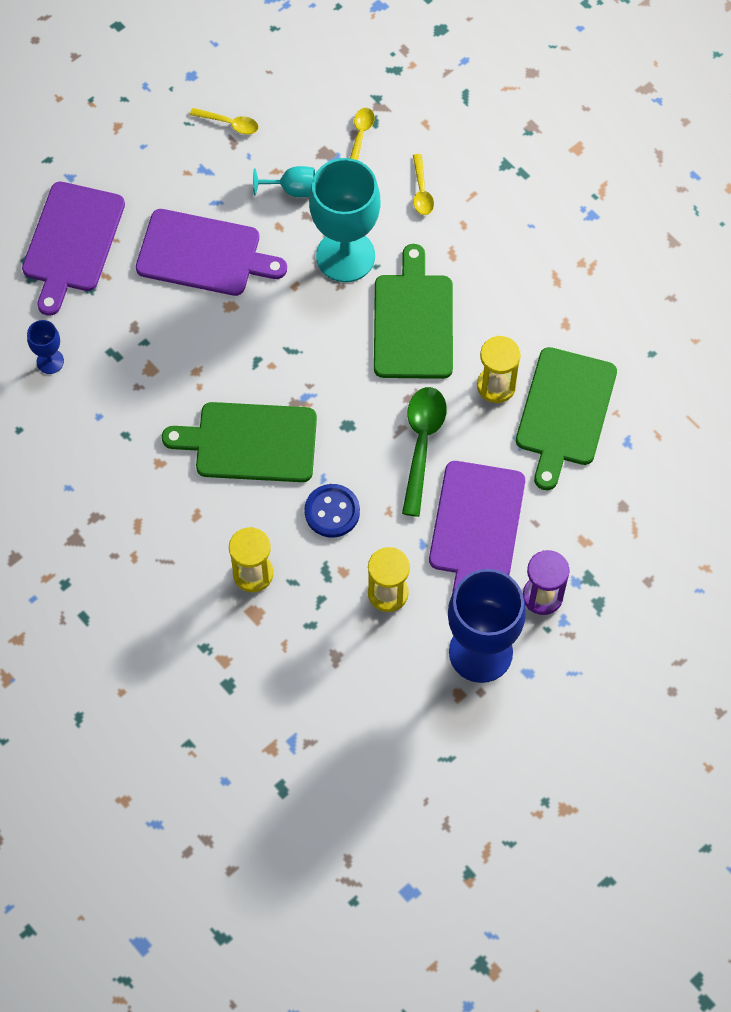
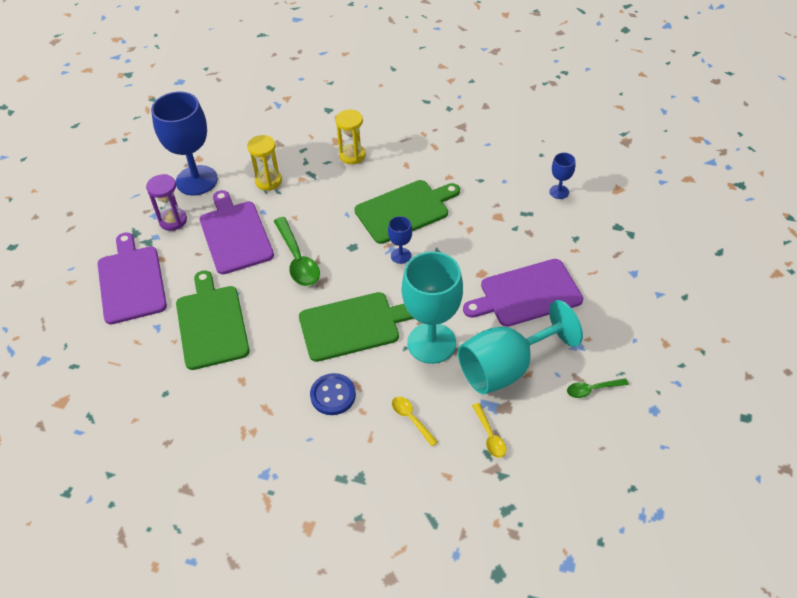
camera: 150 degrees right, 15 degrees down
(72, 242) = (615, 257): purple cutting board -> purple cutting board (131, 281)
(229, 123) = (592, 389): yellow spoon -> green spoon
(292, 189) = (505, 367): turquoise goblet -> turquoise goblet, size x2.20
(301, 380) = (401, 255): none -> blue goblet
(332, 512) = (329, 201): blue button -> blue button (333, 395)
(413, 322) = (353, 326): green cutting board -> green cutting board turned 75 degrees counterclockwise
(496, 386) = (269, 316): yellow hourglass -> none

